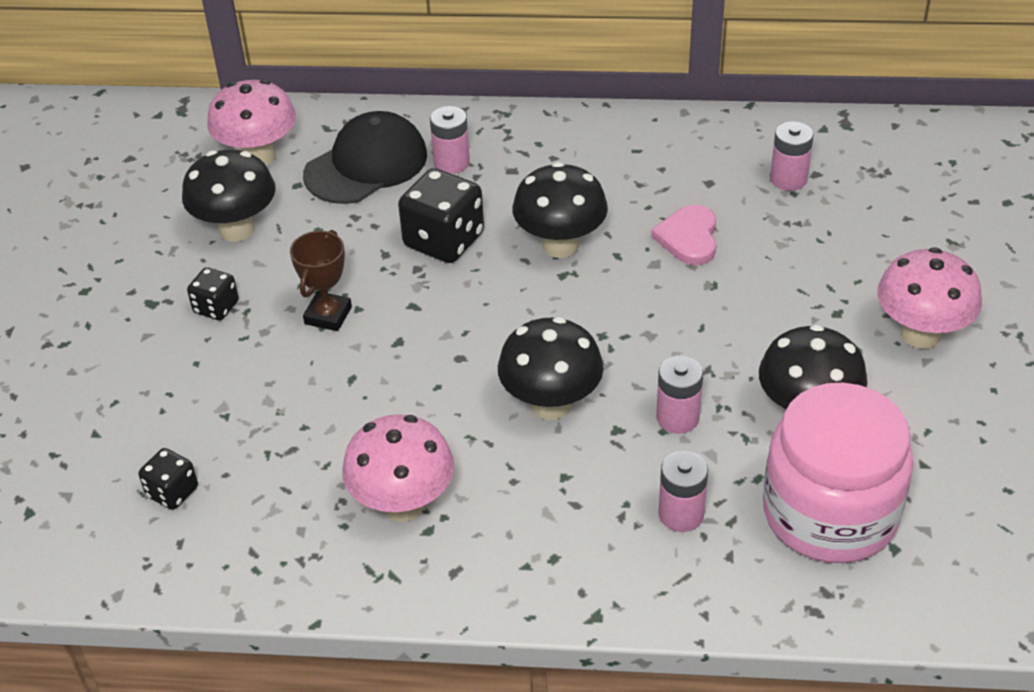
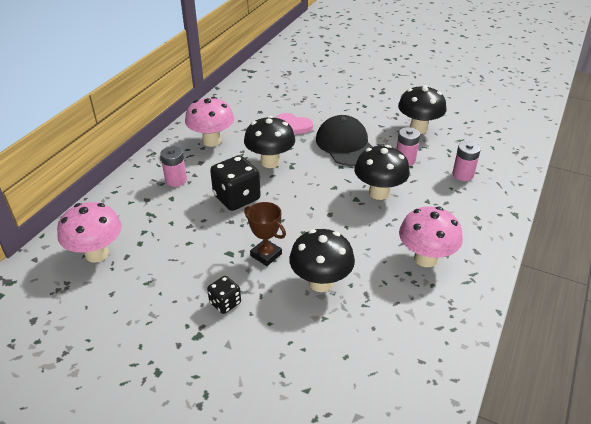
camera: 70 degrees left, 5 degrees down
(172, 492) = (378, 356): black dice -> none
(237, 229) = (159, 278): black mushroom -> black mushroom (321, 282)
(366, 165) = (148, 211): black cap -> black cap (345, 145)
(788, 179) = (275, 93): pink battery -> none
(829, 513) = (475, 139): pink jar -> none
(920, 334) = (388, 92): pink mushroom -> pink mushroom (212, 141)

